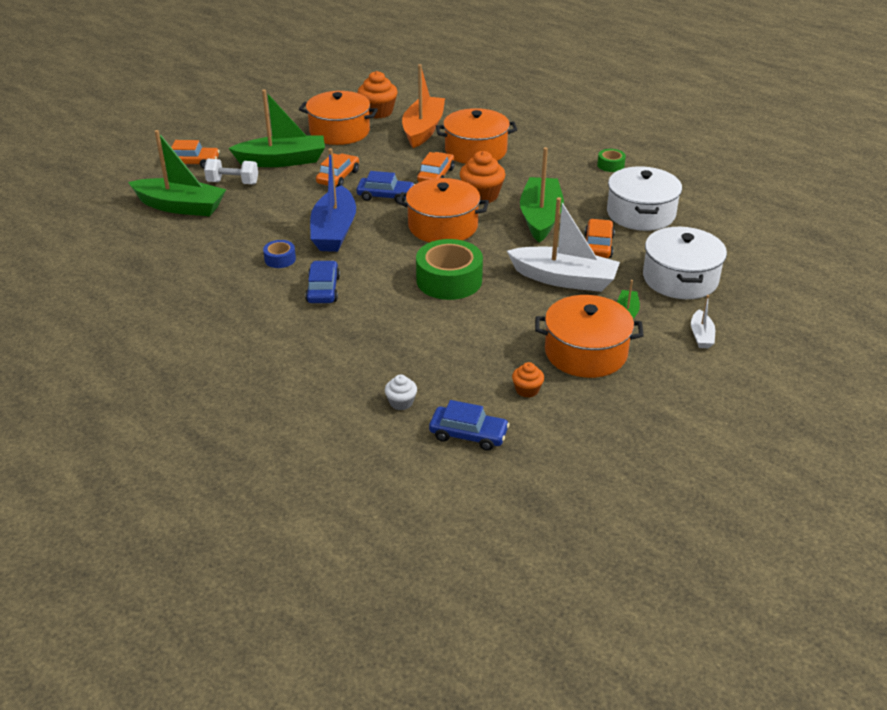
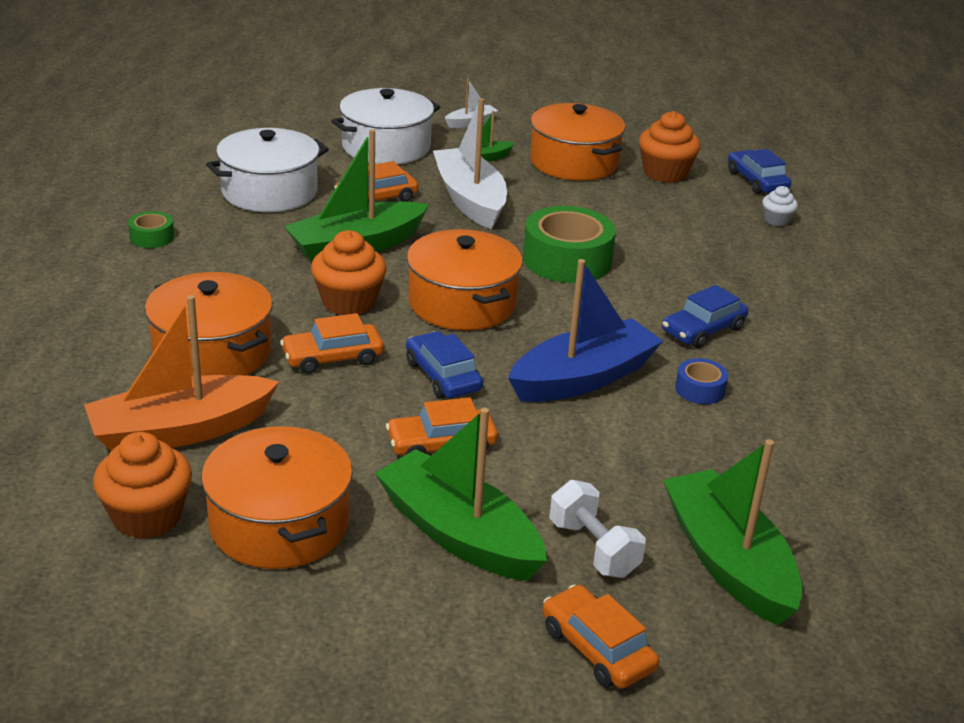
camera: 130 degrees left, 5 degrees down
(527, 390) = (665, 173): orange cupcake -> orange cupcake, size x1.84

